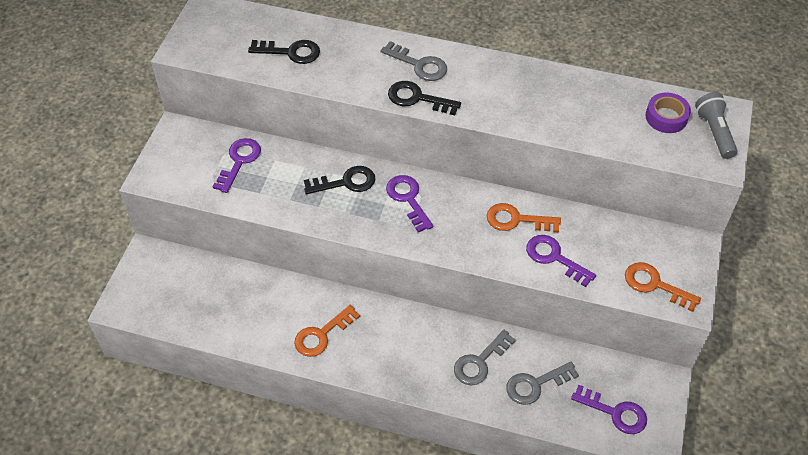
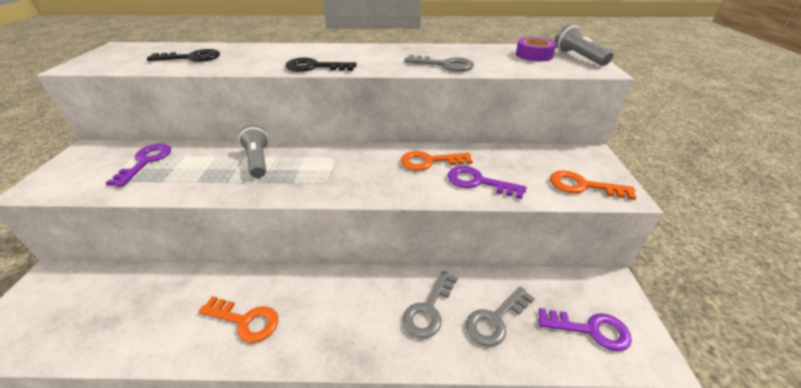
camera: 15 degrees left, 15 degrees down
(322, 335) = (245, 320): orange key -> orange key turned 105 degrees counterclockwise
(346, 182) = (258, 160): black key -> grey flashlight
(408, 199) = (322, 163): purple key -> none
(419, 65) = (313, 53): grey key -> grey key (444, 65)

